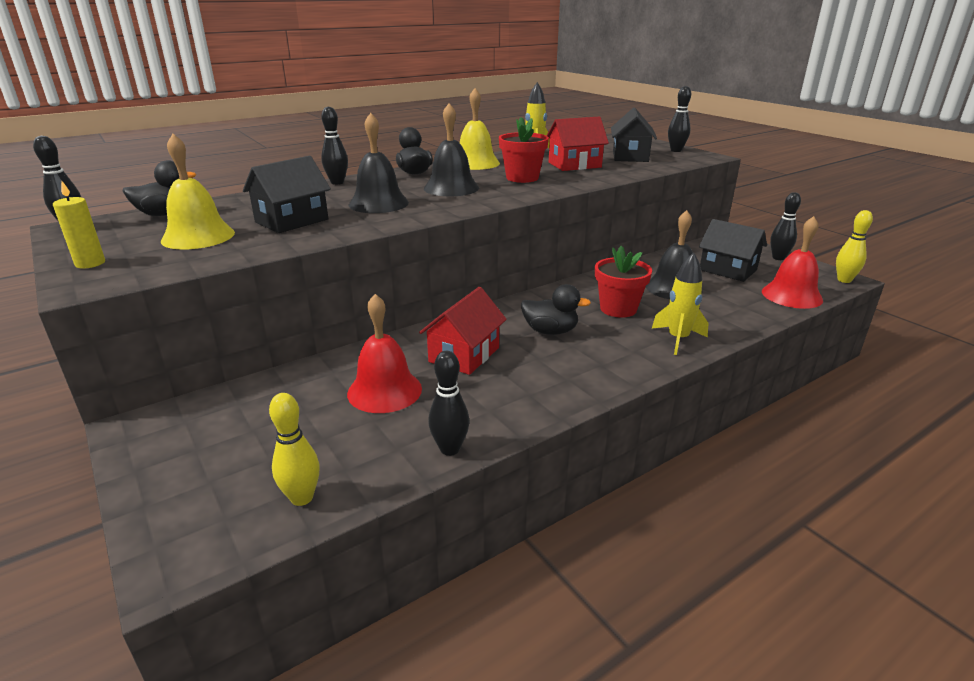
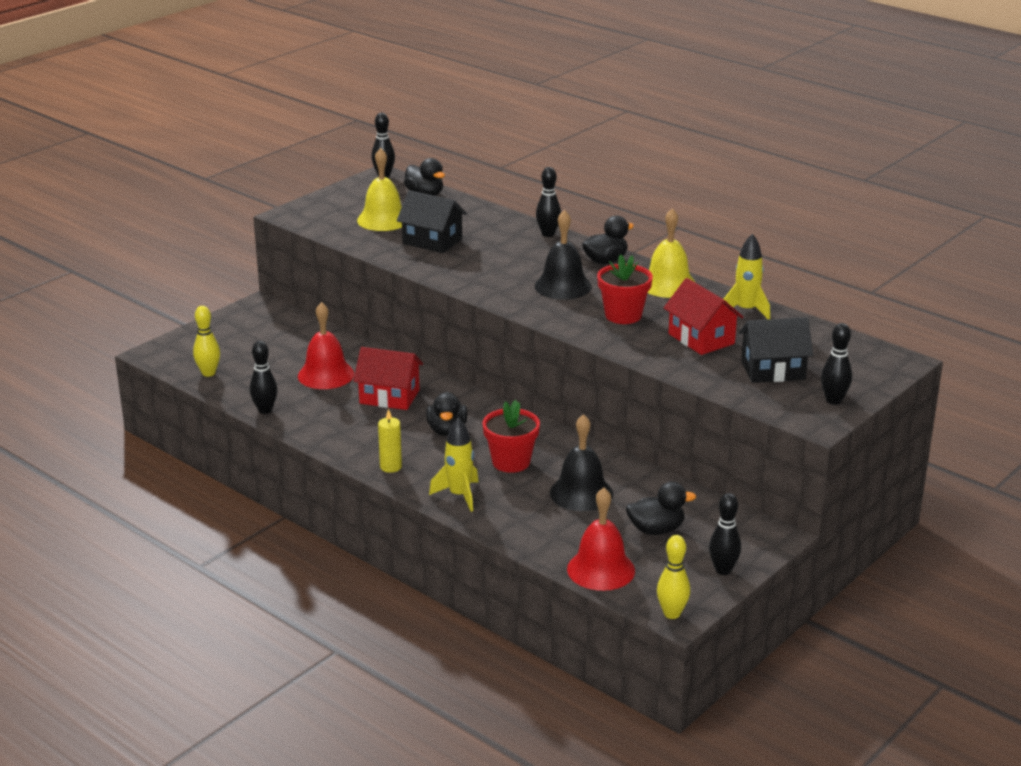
camera: 75 degrees right, 0 degrees up
(90, 263) = (322, 204): yellow candle -> yellow candle (390, 467)
(378, 203) = (495, 263): black bell -> none
(727, 270) = (656, 530): black house -> black duck

